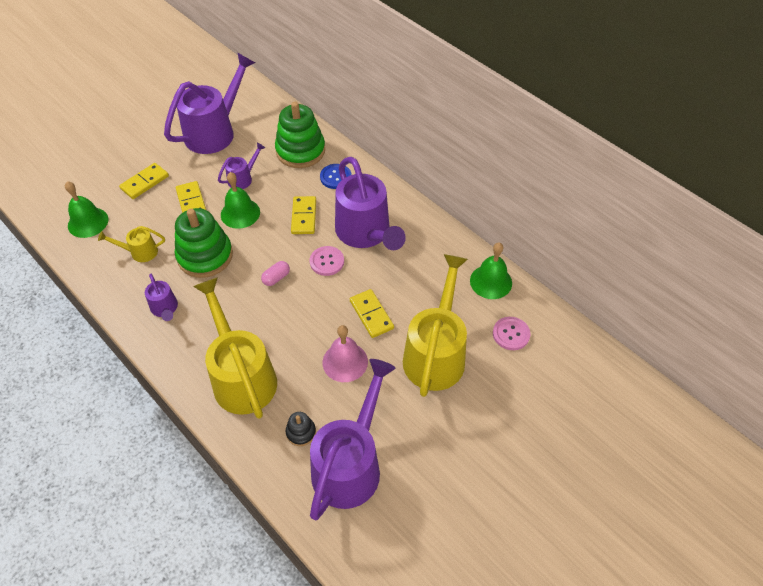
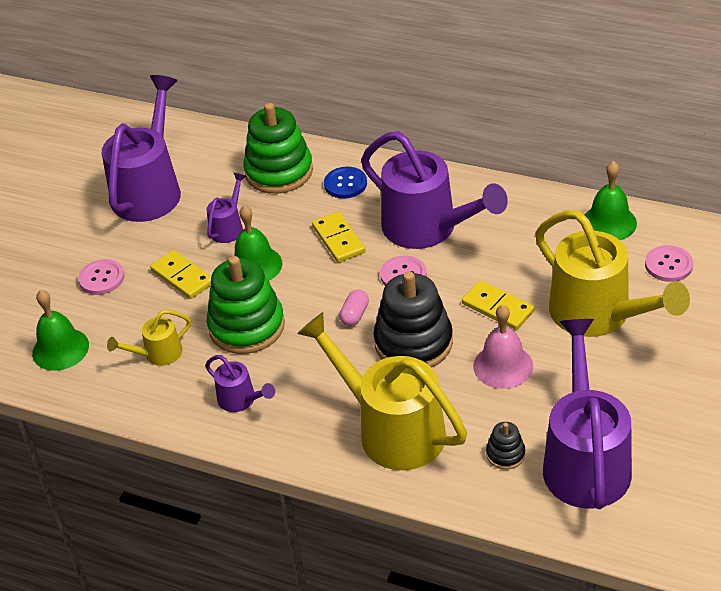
camera: 20 degrees left, 10 degrees down
(145, 182) = (101, 278): yellow domino -> pink button
(299, 316) = (413, 343): none -> black stacking toy
(436, 352) = (599, 315): yellow watering can -> yellow watering can turned 150 degrees clockwise

